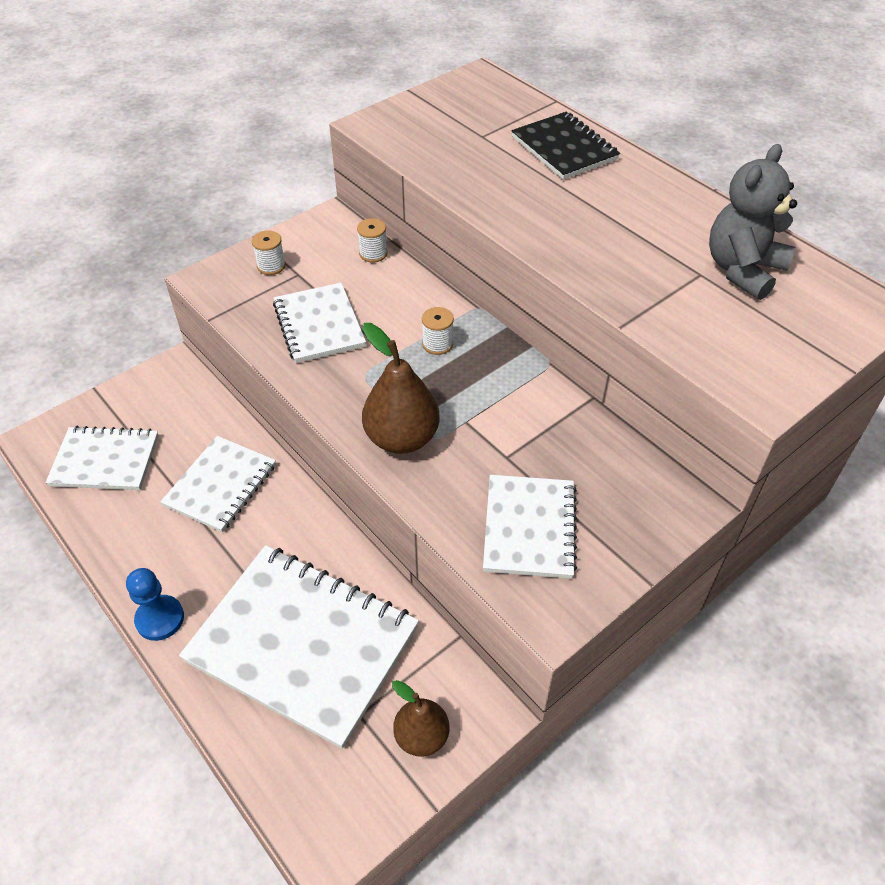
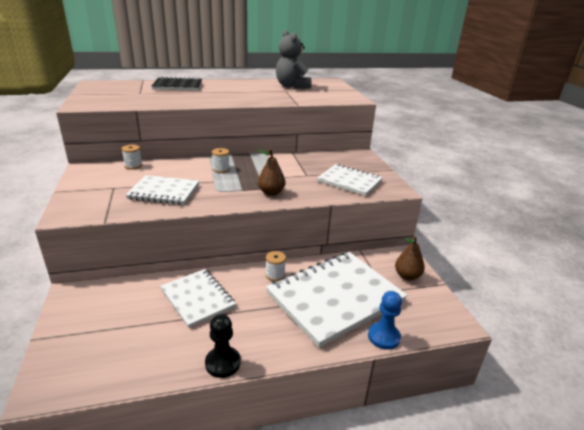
camera: 65 degrees left, 20 degrees down
(105, 460) = (115, 349): white notebook -> none
(121, 568) = (223, 363): none -> black pawn
(160, 619) = (278, 353): blue pawn -> blue pawn (383, 337)
(271, 266) = (92, 193): white spool -> white spool (275, 275)
(401, 438) = (271, 193): brown pear -> brown pear, size x0.66

